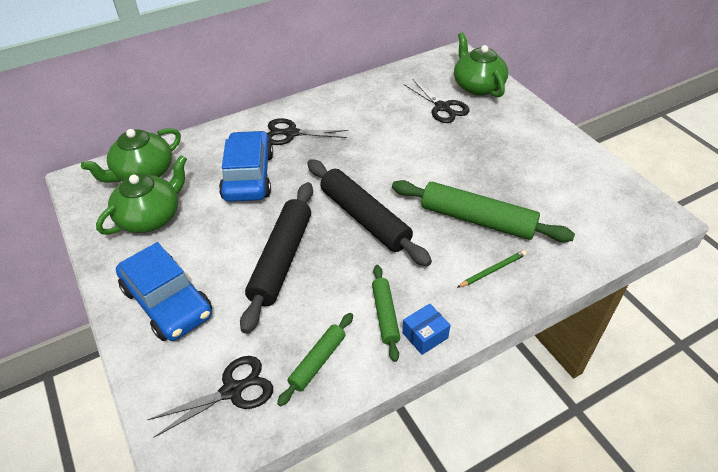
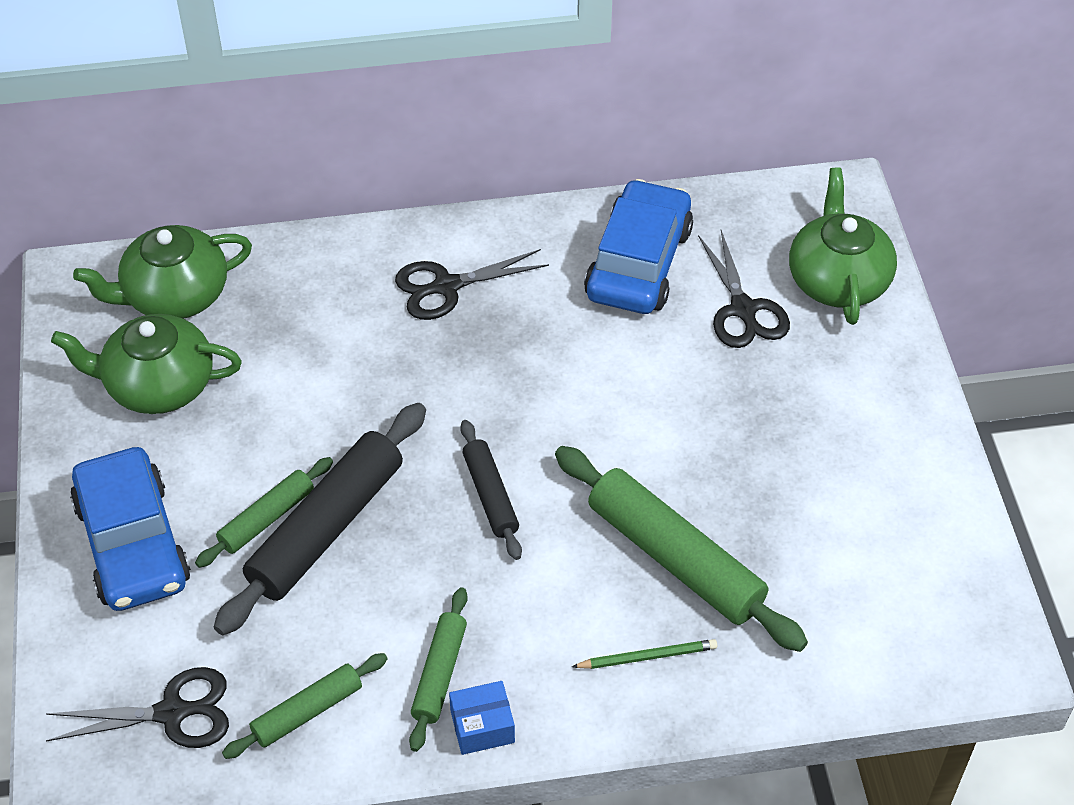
camera: 20 degrees right, 5 degrees up
(150, 217) = (158, 385): green teapot -> green teapot turned 150 degrees counterclockwise
(244, 265) = (266, 518): none -> green rolling pin
(248, 176) = (339, 354): blue car -> blue car (638, 263)
(291, 133) = (447, 286): black scissors -> black scissors turned 45 degrees counterclockwise
(364, 218) = (490, 495): black rolling pin -> black rolling pin, size x0.55

